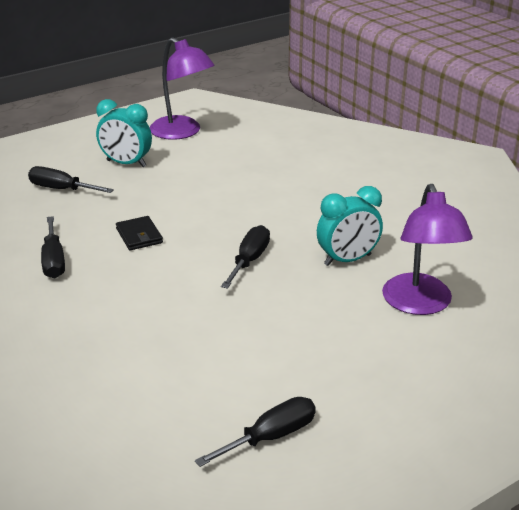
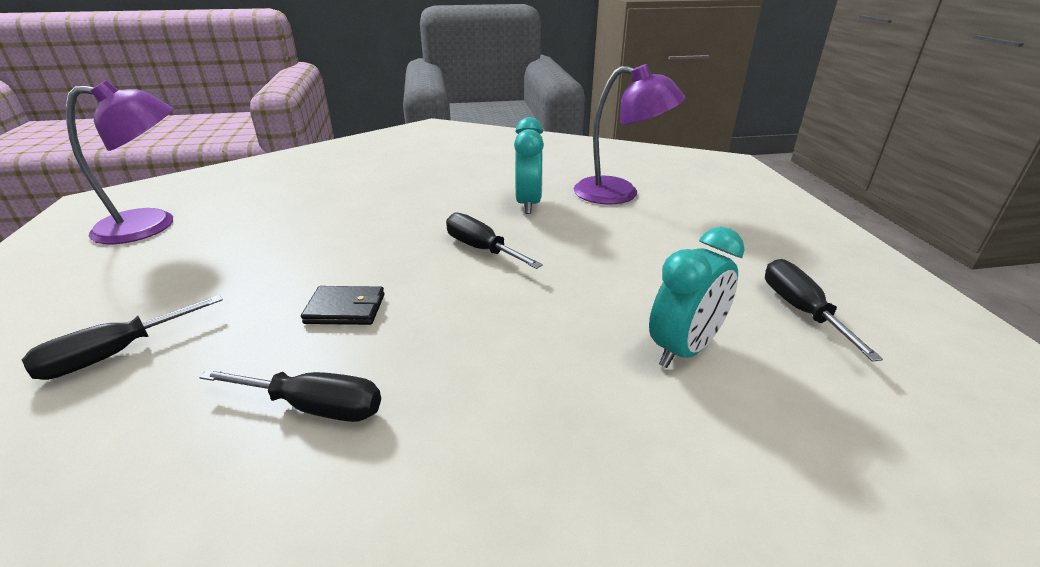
camera: 65 degrees left, 0 degrees up
(126, 163) = (149, 279): turquoise clock -> turquoise clock (684, 349)

